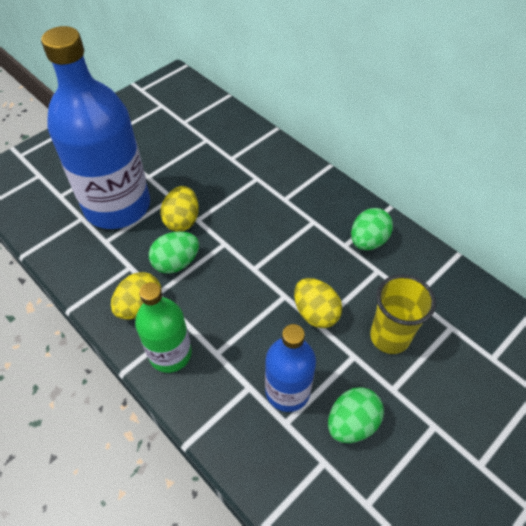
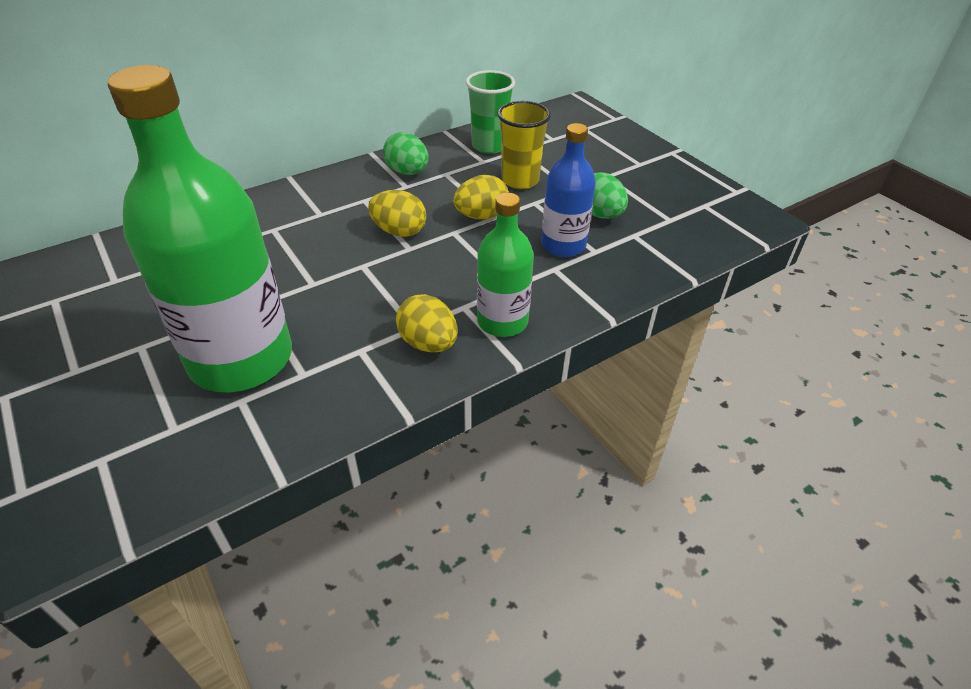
camera: 80 degrees left, 10 degrees down
(117, 206) = (241, 358): blue bottle -> green bottle
(176, 263) = (374, 307): green egg -> none
(182, 220) = (306, 296): yellow egg -> yellow egg (399, 231)
(445, 298) = (489, 146): none -> green cup

